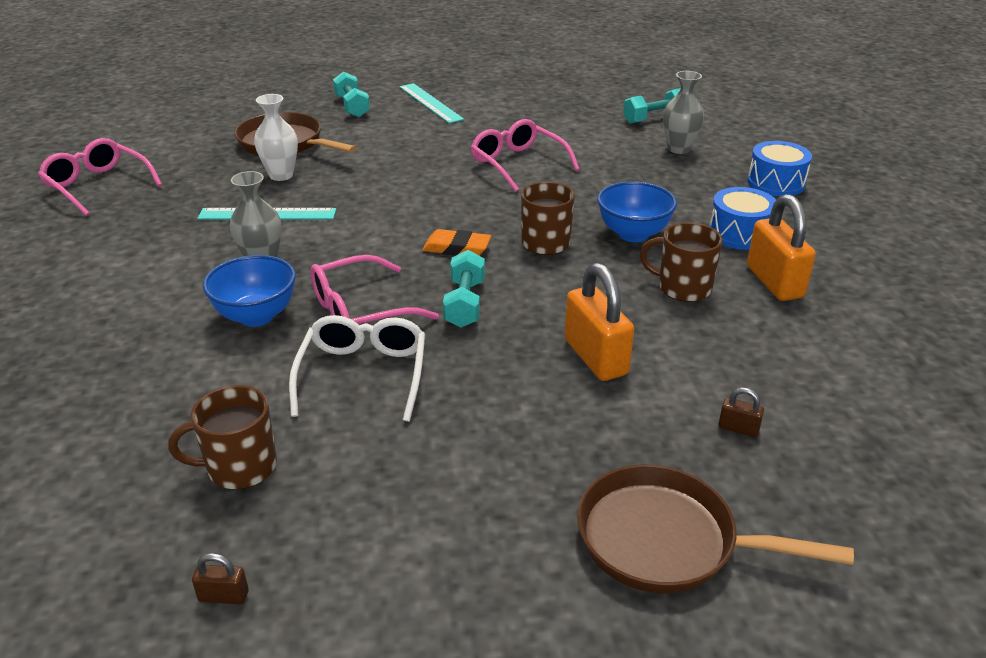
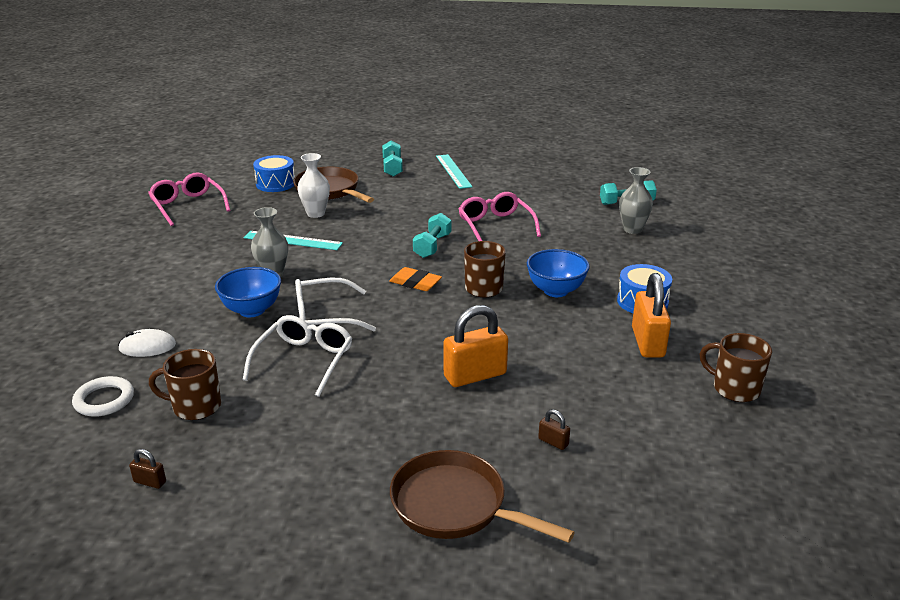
camera: 15 degrees right, 5 degrees down
(96, 482) = (104, 400): none -> white ring
(128, 391) = (147, 347): none -> white mouse
(359, 310) = (323, 317): pink glasses -> white glasses
(465, 303) = (400, 323): turquoise dumbbell -> turquoise dumbbell (432, 246)
(595, 357) = (475, 375): orange padlock -> orange padlock turned 75 degrees clockwise
(682, 288) = (571, 336): brown mug -> brown mug (734, 388)
(776, 183) = (698, 266): blue drum -> blue drum (275, 184)

